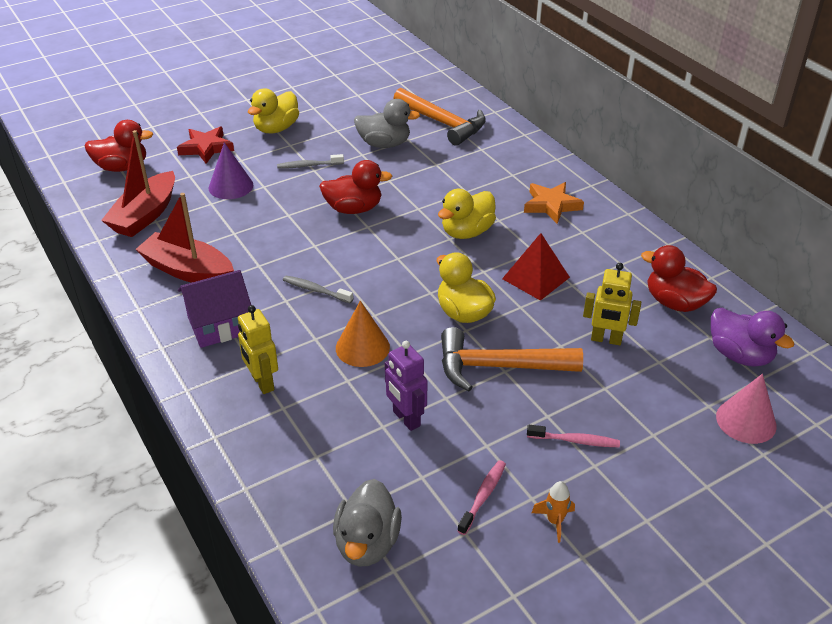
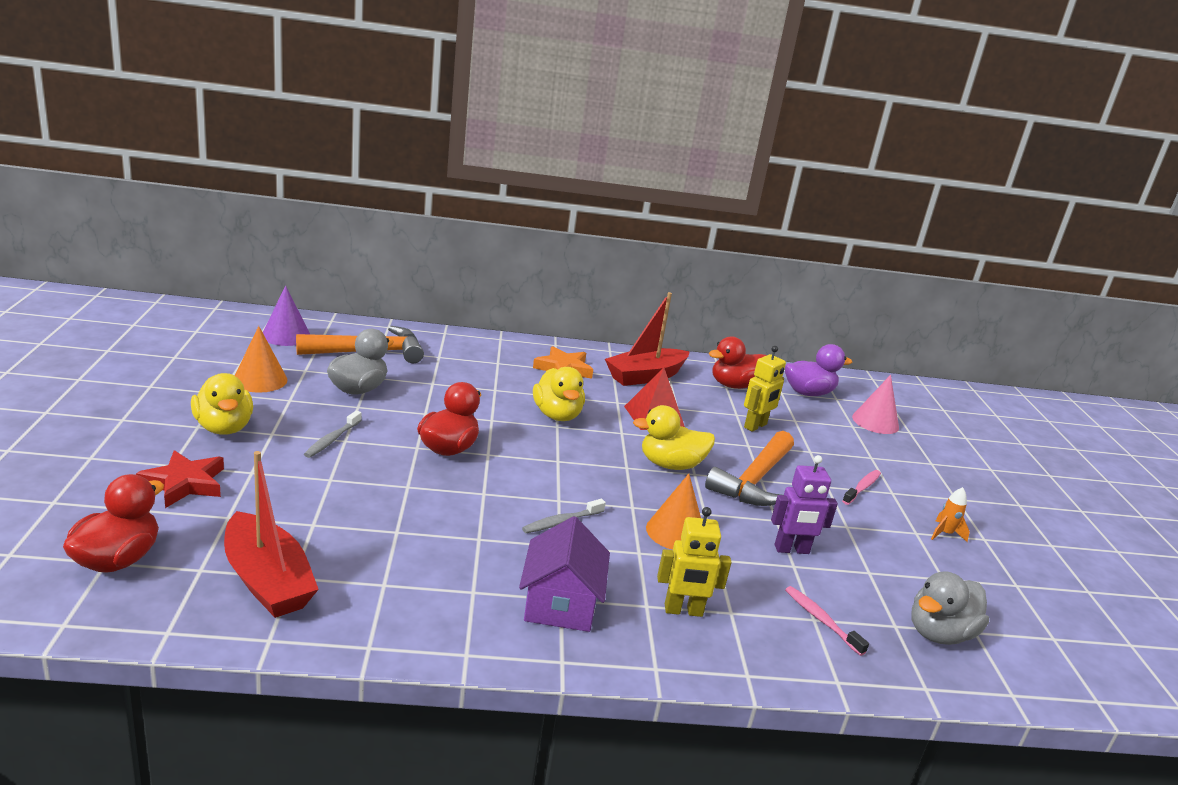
camera: 65 degrees left, 15 degrees down
(188, 270) = (432, 589): red boat -> red boat (645, 376)
(231, 186) = (297, 498): purple cone -> purple cone (286, 335)
(346, 110) = (260, 380): none -> orange cone
(367, 543) = (939, 633): grey duck -> grey duck turned 105 degrees clockwise
(483, 496) = (905, 552): pink toothbrush -> pink toothbrush (821, 620)

